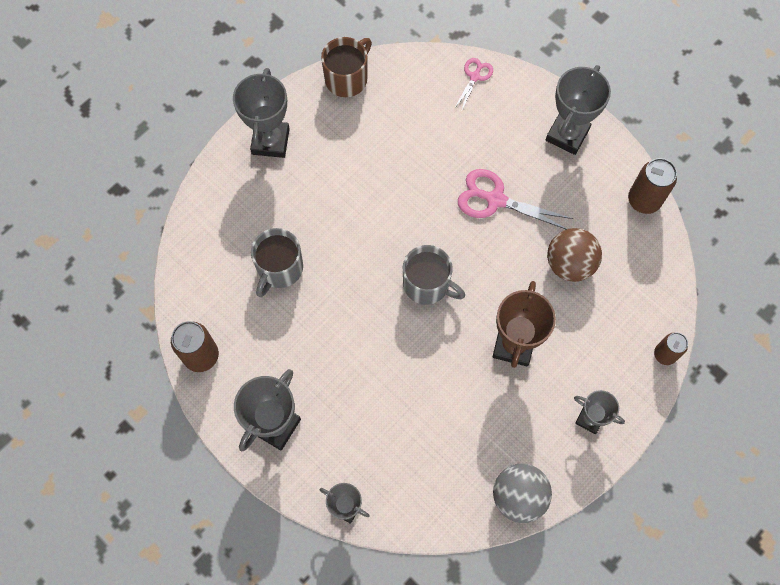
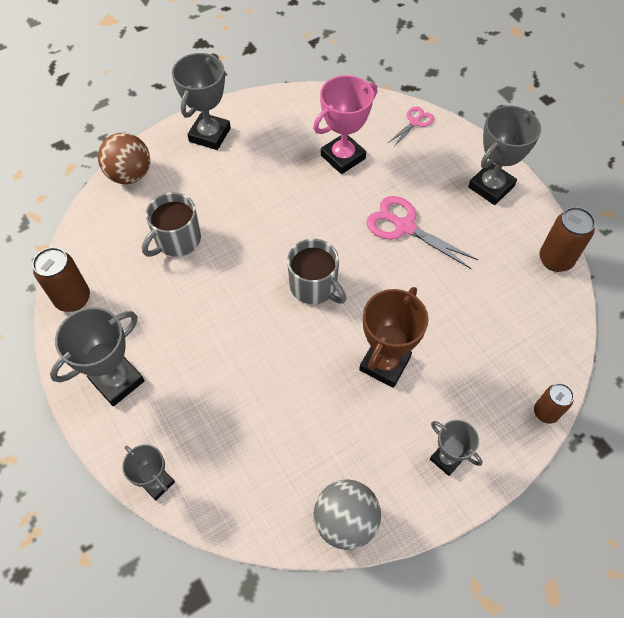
camera: 15 degrees right, 10 degrees down
(347, 78) = (297, 100): brown mug -> none
(414, 135) = (343, 157): none -> pink trophy
(569, 264) = (464, 300): brown ball -> brown ball (130, 175)

